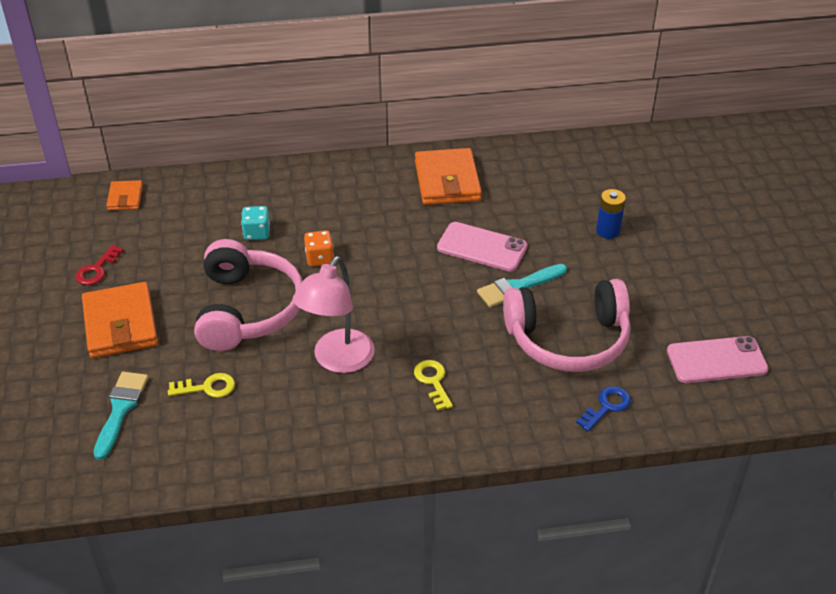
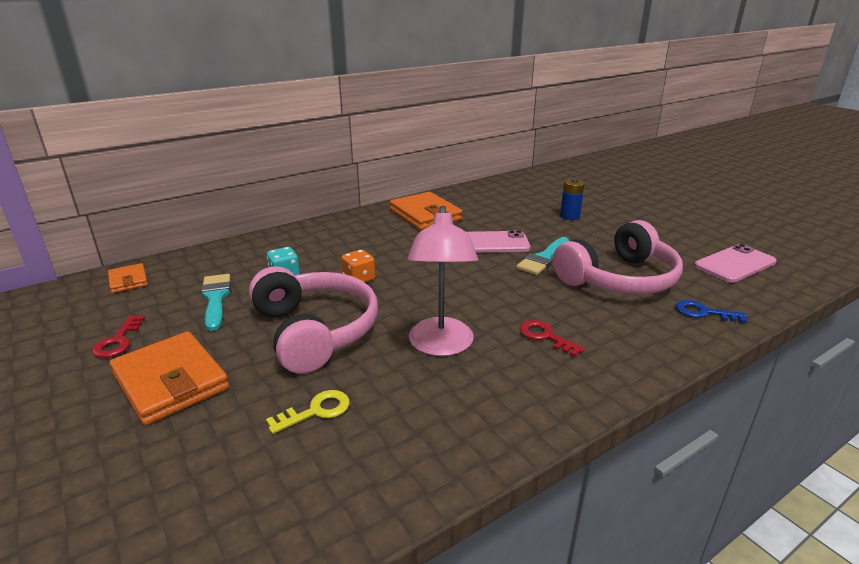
camera: 25 degrees left, 15 degrees down
(121, 409) = (213, 470): turquoise brush -> turquoise brush (216, 298)
(433, 381) = (545, 336): yellow key -> red key
(607, 406) = (703, 312): blue key -> blue key turned 90 degrees counterclockwise

